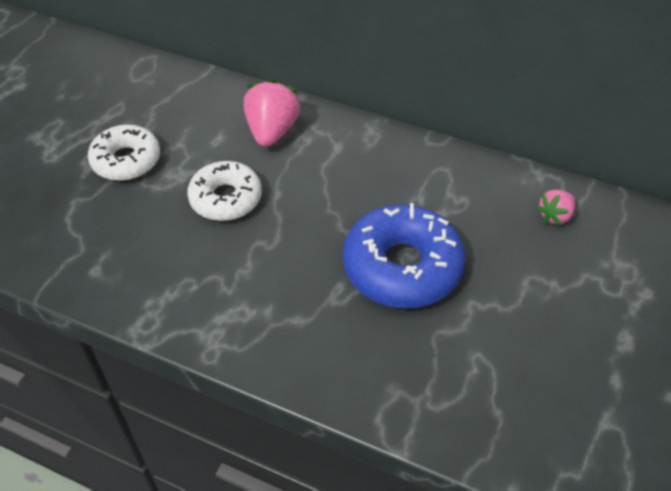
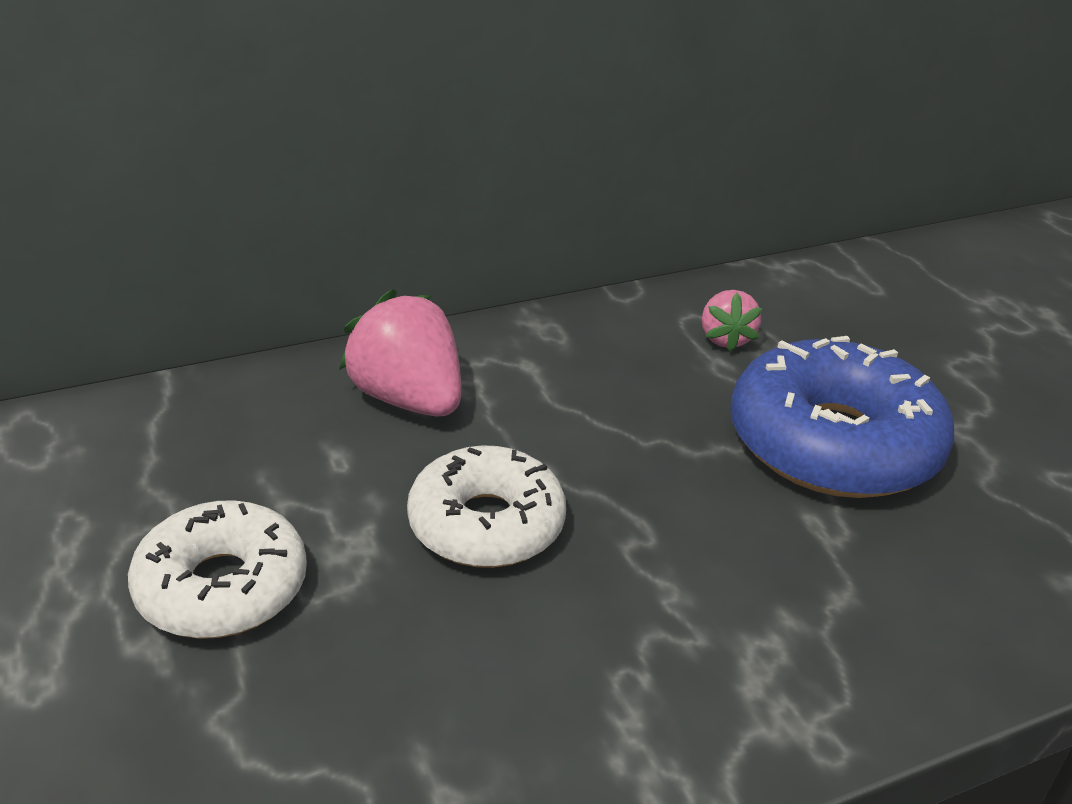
camera: 50 degrees left, 15 degrees down
(555, 216) = (866, 294): pink strawberry -> pink strawberry (725, 339)

